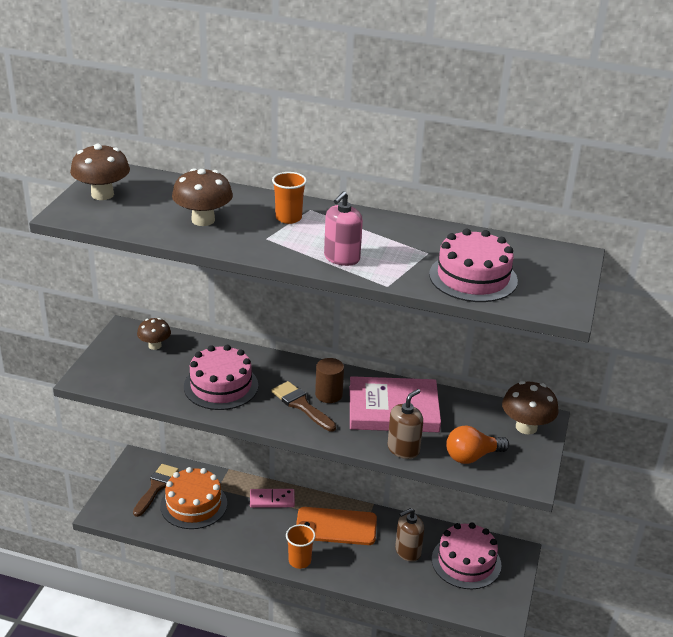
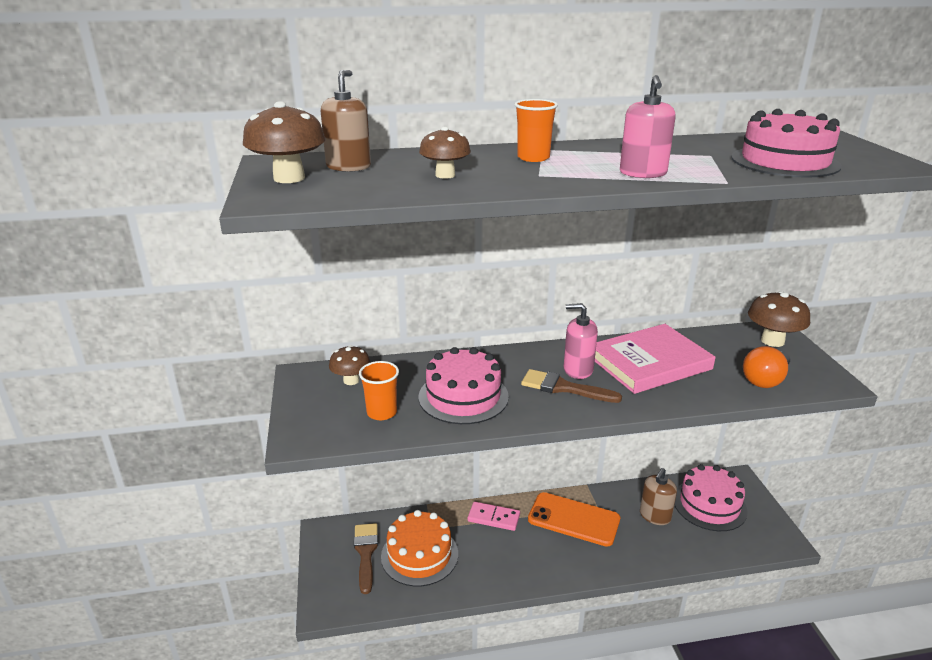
camera: 25 degrees left, 5 degrees down
(203, 220) = (445, 175): brown mushroom -> brown mushroom, size x0.65
(272, 500) = (493, 518): pink domino -> pink domino turned 45 degrees clockwise
(299, 561) = (570, 568): orange cup -> orange cup (382, 412)
(328, 395) = (578, 370): brown cylinder -> pink soap dispenser
(336, 526) = (573, 519): orange phone -> orange phone turned 45 degrees clockwise
(403, 449) = (702, 394): brown soap dispenser -> brown soap dispenser (348, 167)

